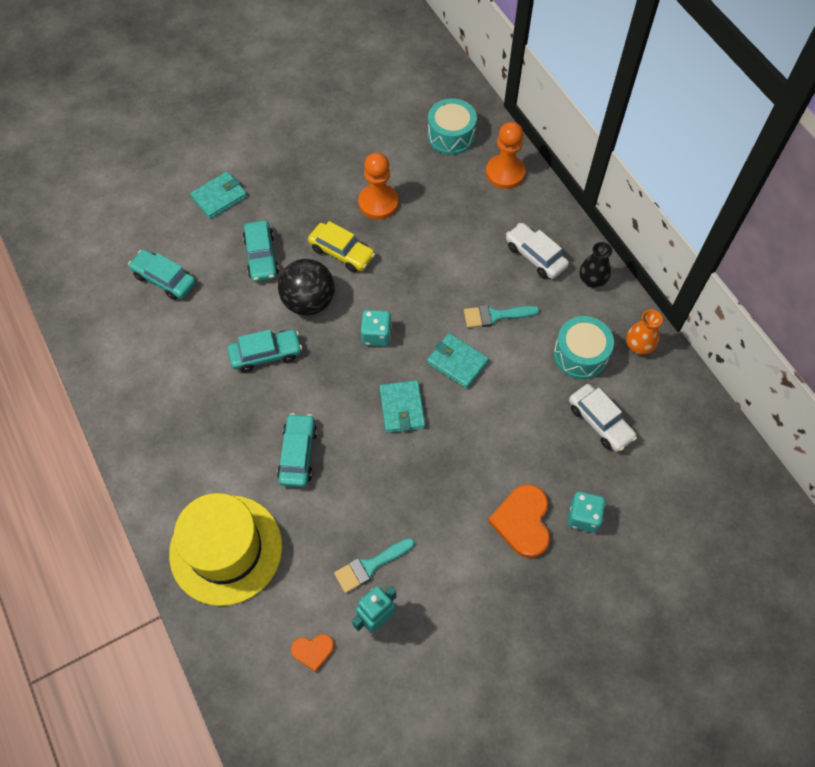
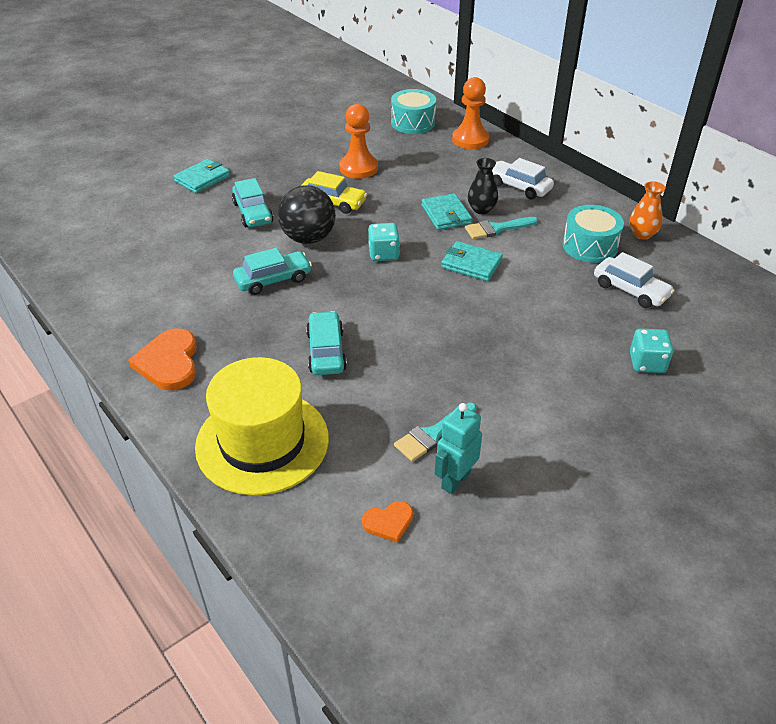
camera: 10 degrees left, 20 degrees down
(164, 279) = (155, 238): turquoise car -> none
(402, 408) = (426, 303): turquoise wallet -> turquoise wallet (446, 214)
(523, 521) = (585, 375): orange heart -> orange heart (169, 362)
(592, 280) = (578, 196): black vase -> black vase (481, 209)

